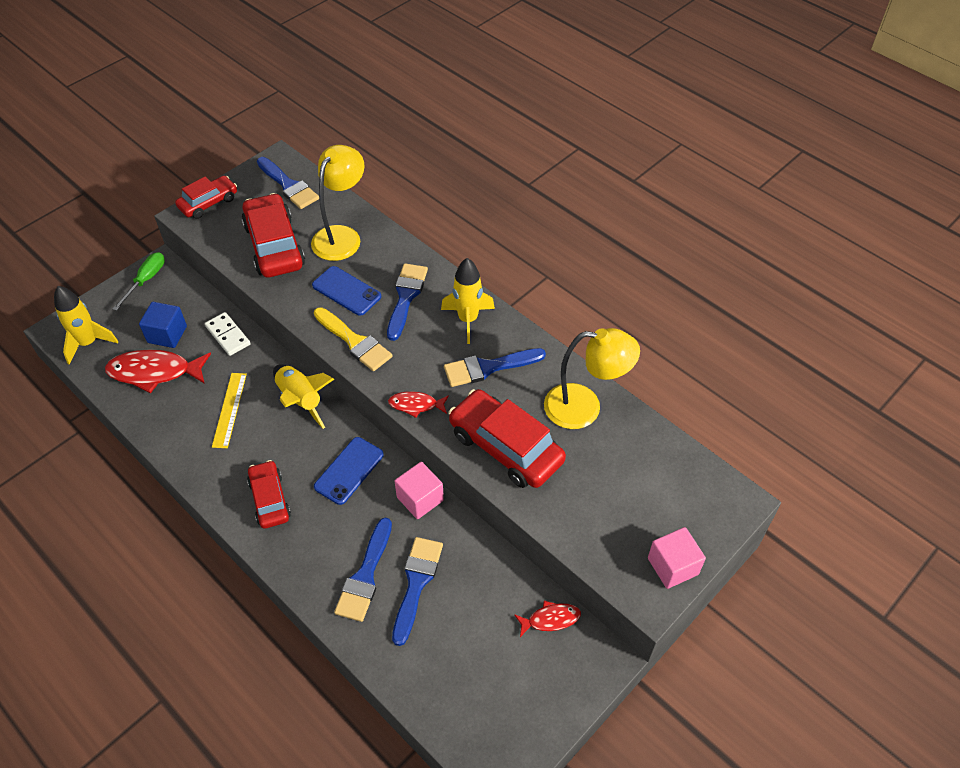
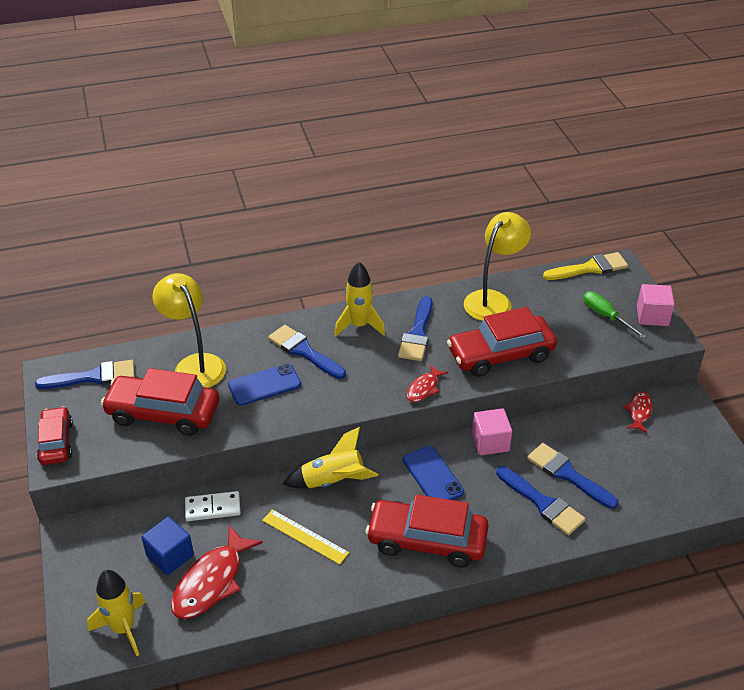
camera: 60 degrees left, 10 degrees down
(146, 280) = (79, 551): green screwdriver -> green screwdriver (606, 316)
(270, 499) = (427, 540): red car -> red car, size x1.65
(354, 342) = (327, 400): yellow brush -> yellow brush (590, 268)

